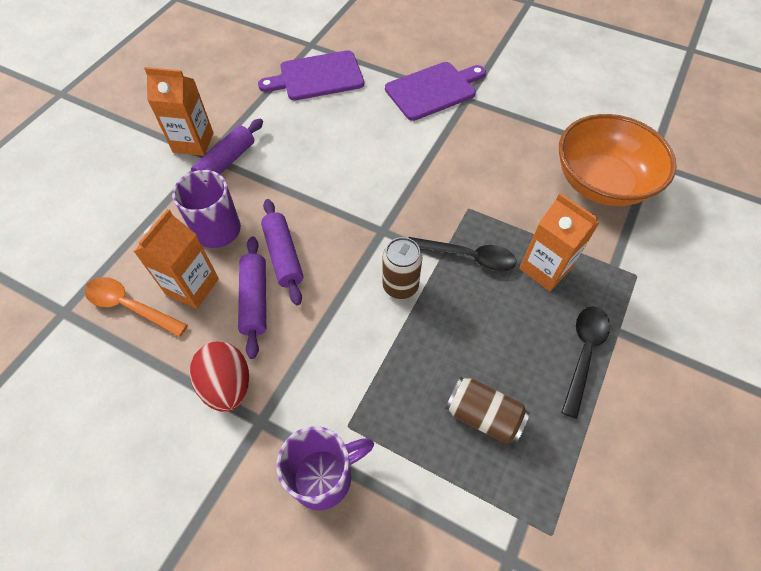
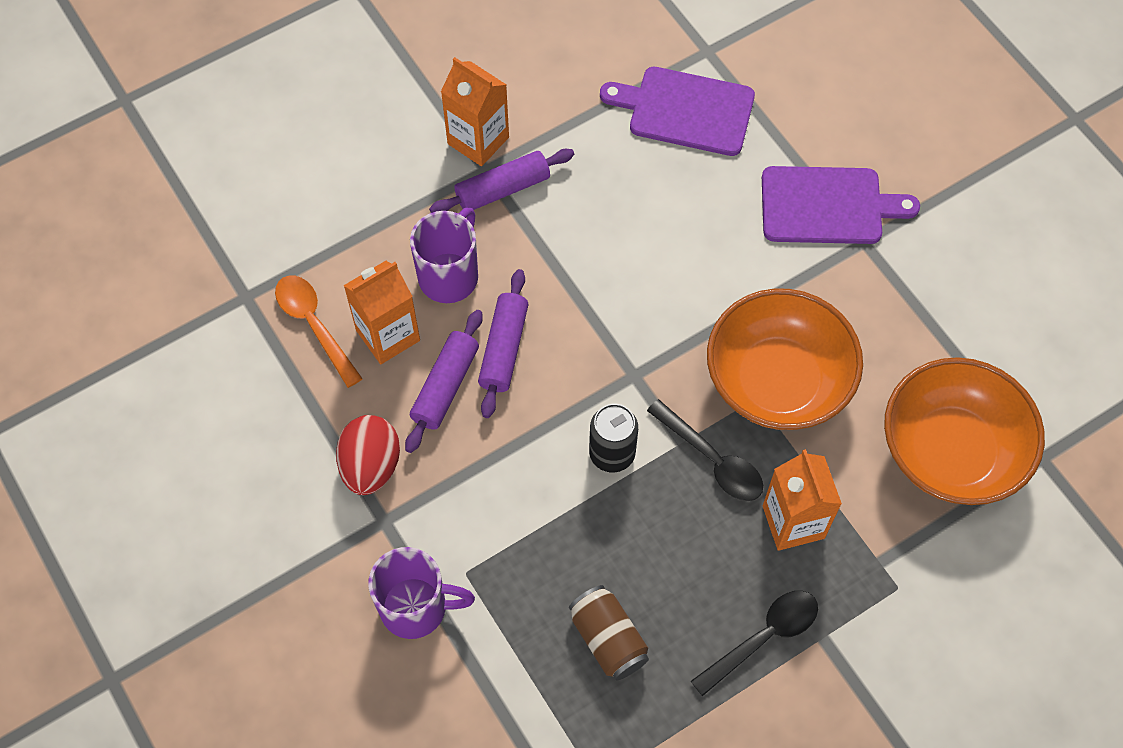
camera: 30 degrees right, 5 degrees up
(400, 286) = (612, 454): brown can -> black can
(474, 192) = (777, 381): none -> orange bowl

